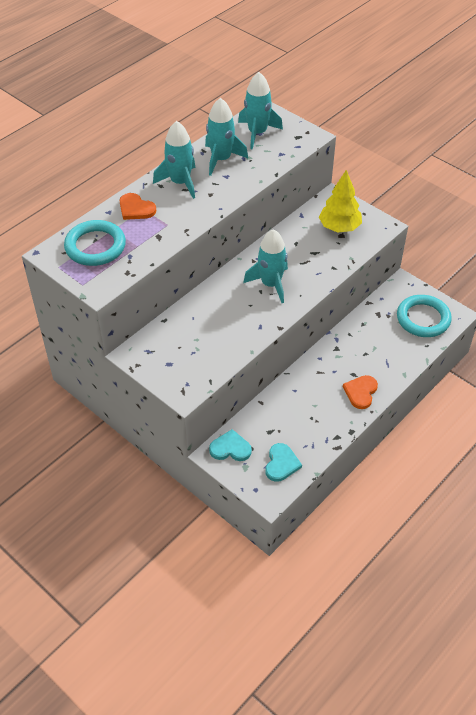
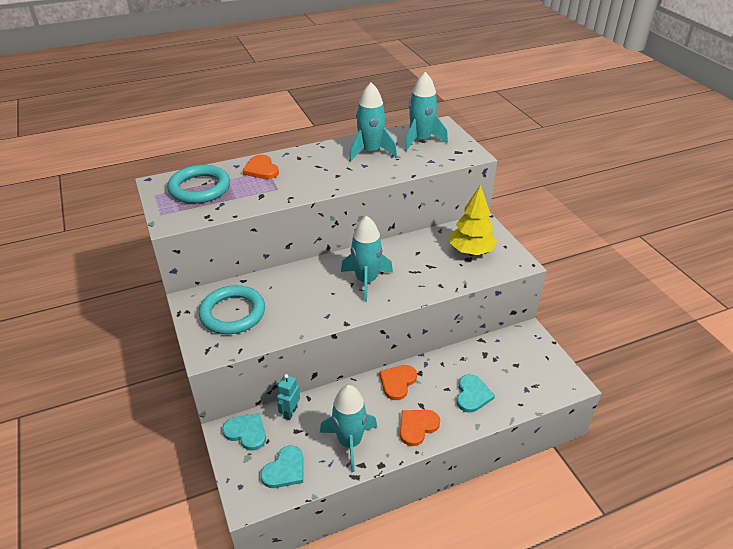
camera: 25 degrees right, 10 degrees down
(180, 182) = (318, 160): turquoise rocket -> turquoise rocket (350, 442)
(254, 419) = (290, 412): none -> turquoise robot
(324, 362) = (397, 382): none -> orange heart
(387, 351) = (472, 395): none -> turquoise heart
(423, 319) = (531, 375): turquoise ring -> turquoise ring (232, 313)

